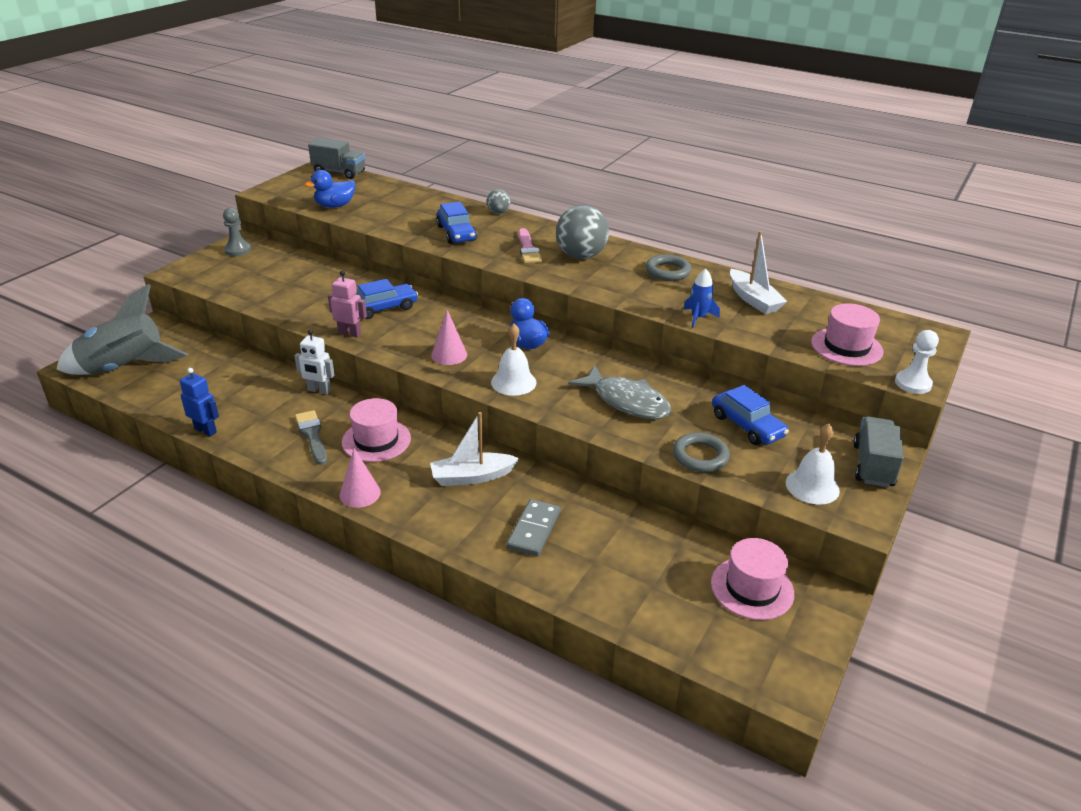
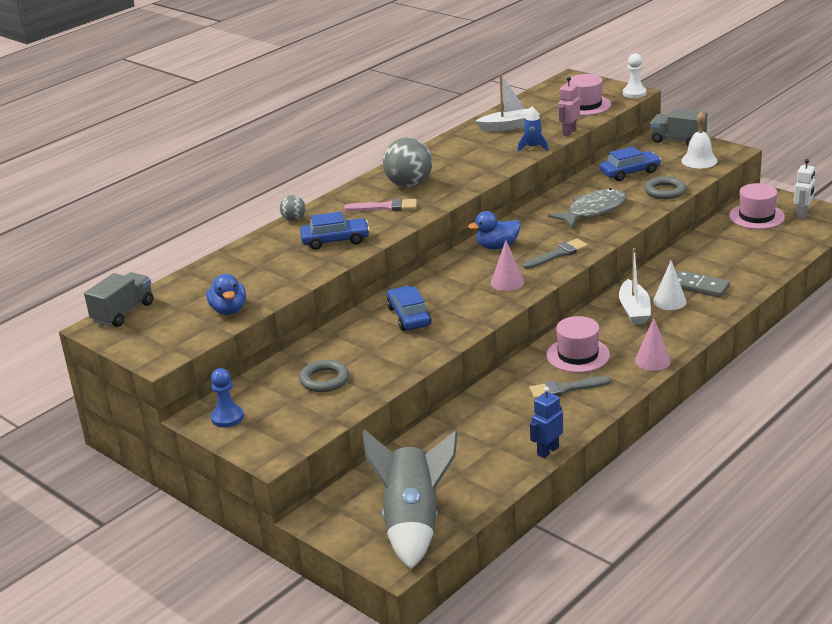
camera: 75 degrees left, 5 degrees down
(237, 250) = (227, 417): grey pawn -> blue pawn
(319, 390) = (489, 389): white robot -> white robot (802, 214)
(350, 333) = (455, 333): pink robot -> pink robot (569, 132)
(494, 504) = (669, 301): none -> white cone
(513, 382) = (558, 254): white bell -> grey brush
(667, 271) = (451, 152): grey ring -> grey ring (324, 380)

